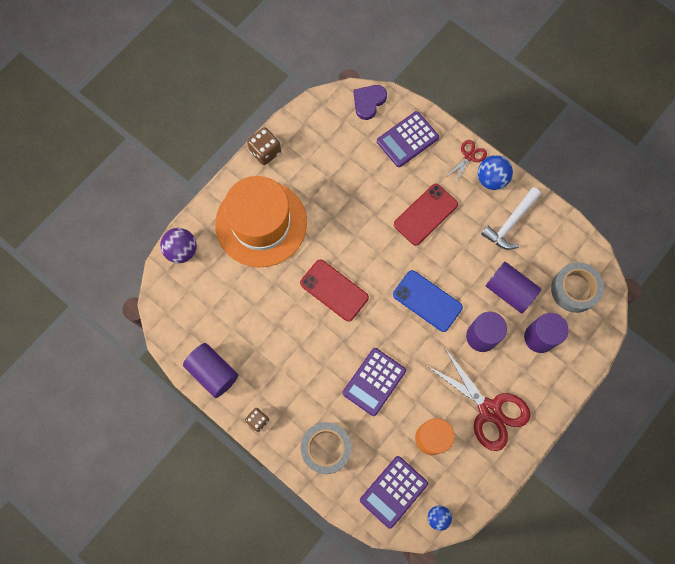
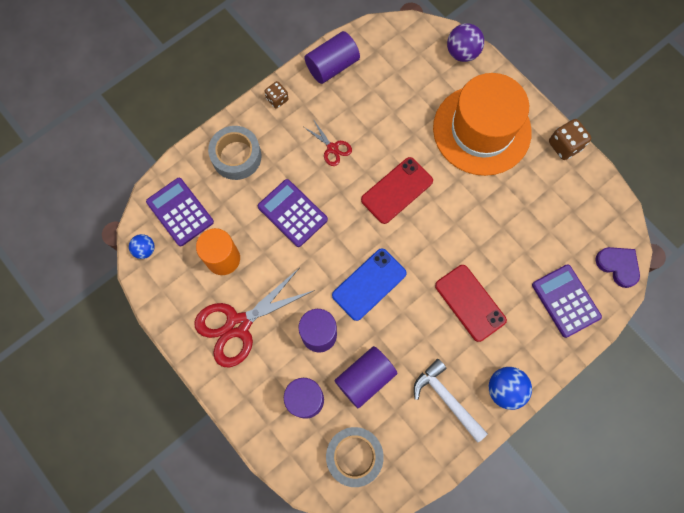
camera: 100 degrees right, 0 degrees up
(469, 156) = (537, 369): red scissors -> red scissors (332, 148)

